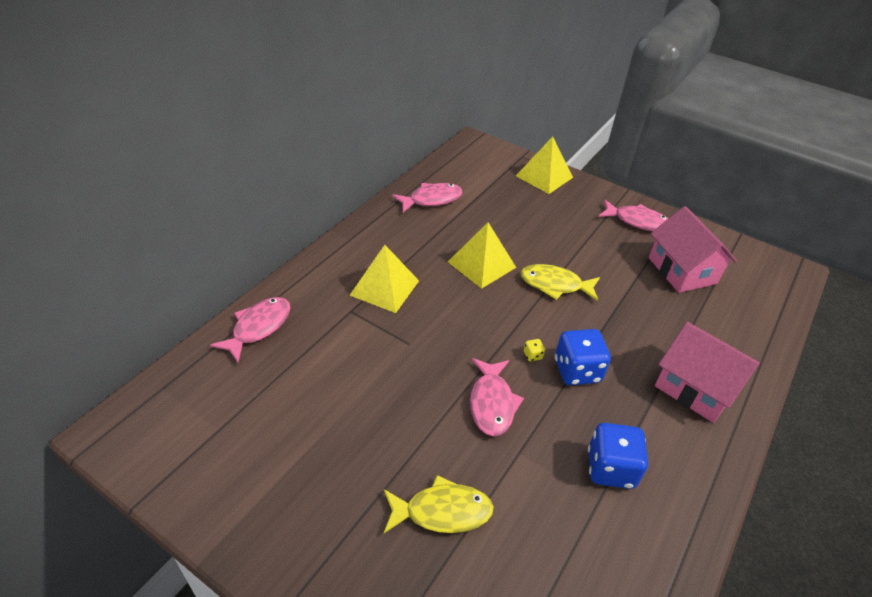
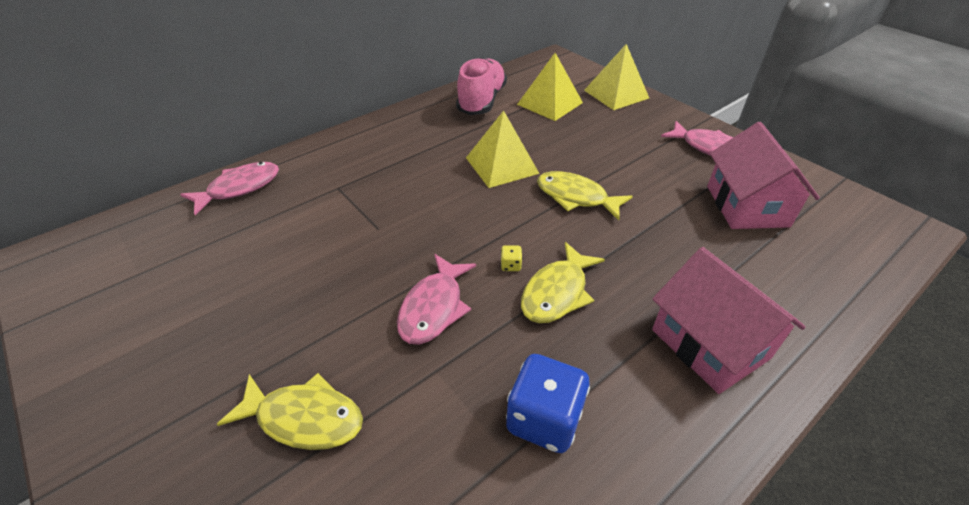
camera: 20 degrees right, 0 degrees up
(384, 288) = (385, 172): yellow pyramid -> yellow pyramid (550, 103)
(431, 199) = (481, 101): pink fish -> pink shoe
(577, 371) = (557, 292): blue dice -> yellow fish

